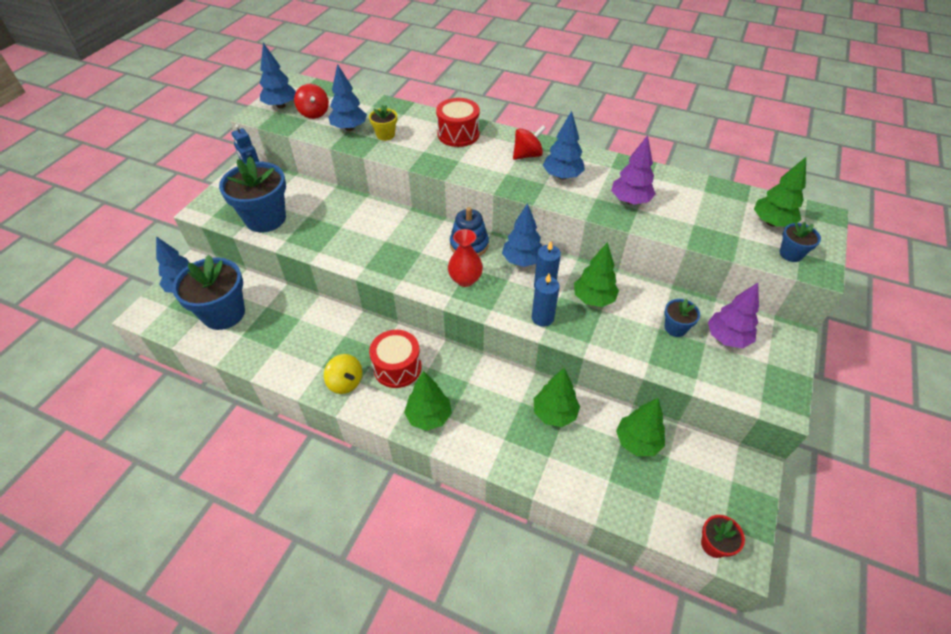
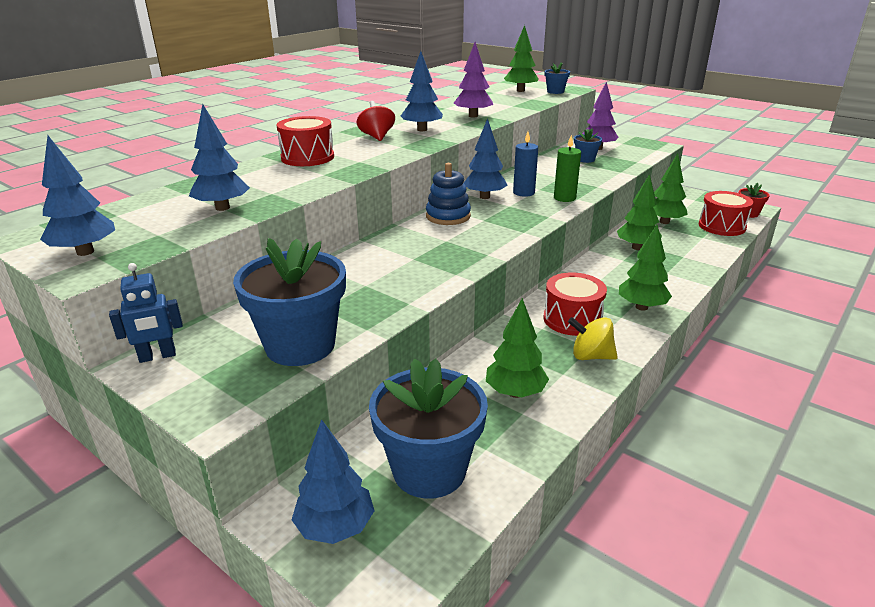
camera: 75 degrees left, 20 degrees down
(314, 113) = (148, 228): red spinning top -> none
(345, 382) = (591, 356): yellow spinning top -> yellow spinning top turned 135 degrees counterclockwise
(385, 135) = (266, 189): yellow flower pot -> none
(465, 279) = (501, 223): red vase -> none
(542, 318) = (564, 198): blue candle -> green candle
(593, 299) = (546, 178): green tree -> green tree (515, 392)
(652, 505) = (722, 226): none -> red drum

